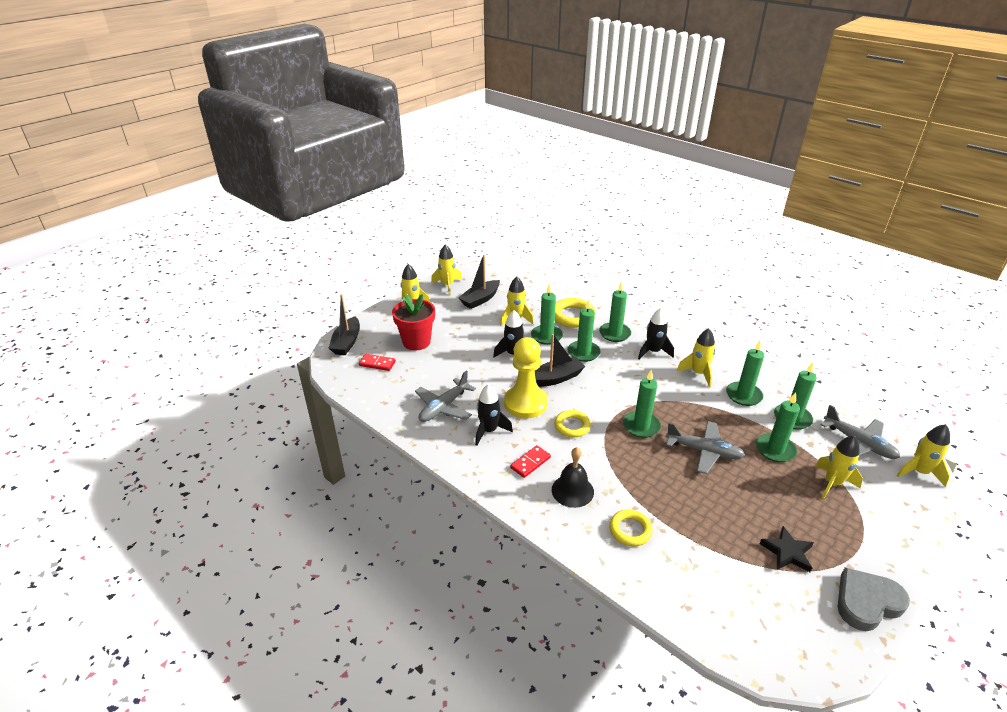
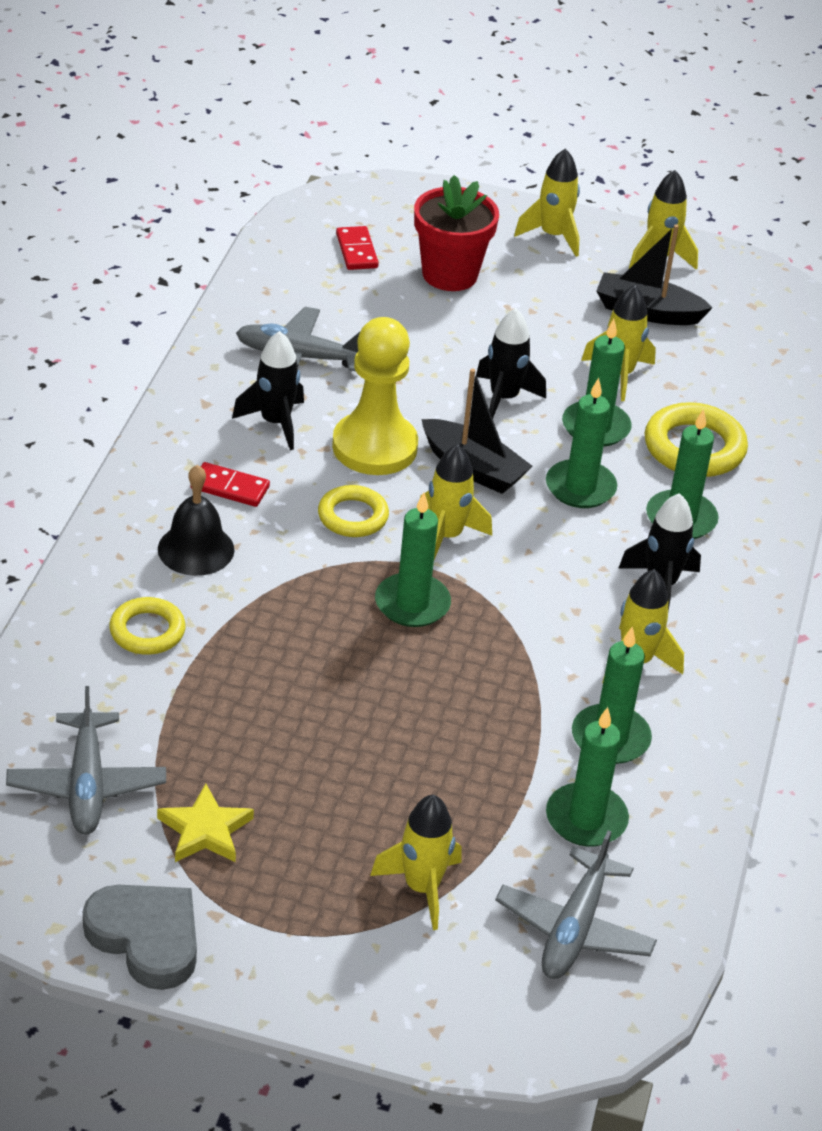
camera: 60 degrees right, 5 degrees up
(347, 342) = (387, 200): black boat -> none
(704, 451) = (396, 697): grey plane -> grey plane (86, 785)
(775, 449) = (467, 798): green candle -> none
(787, 552) = (205, 830): black star -> yellow star
(919, 472) = (542, 1027): yellow rocket -> yellow rocket (446, 536)

